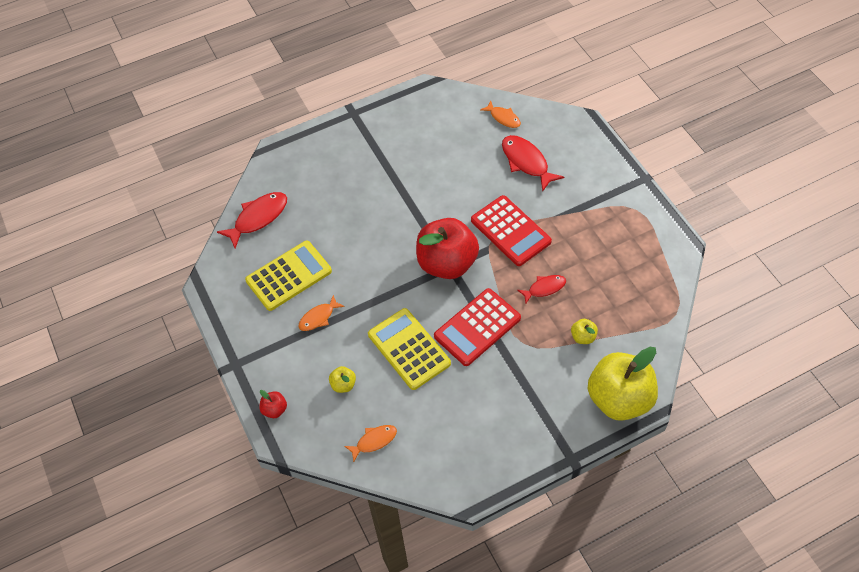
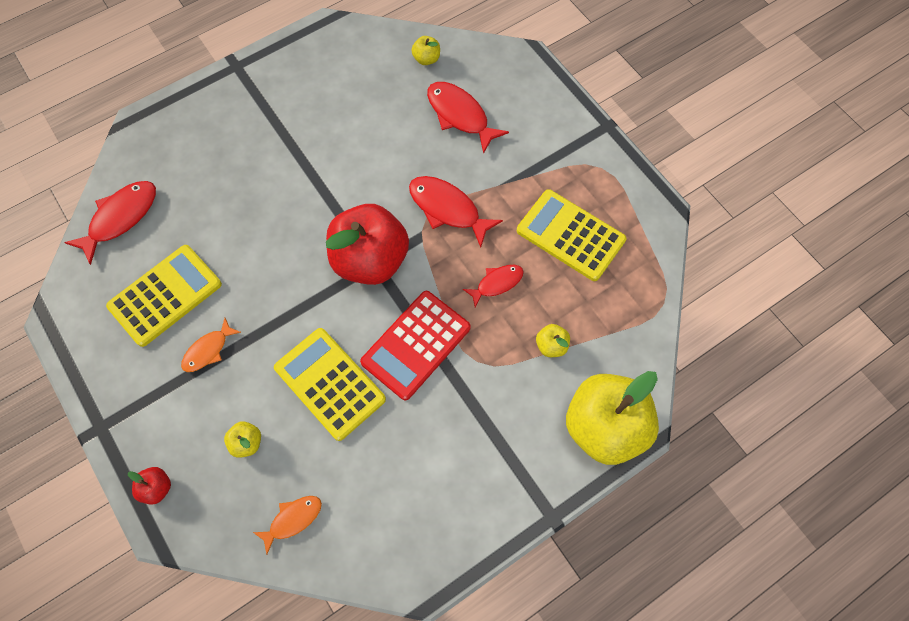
camera: 10 degrees left, 10 degrees up
(503, 118) = (426, 59): orange fish -> yellow apple
(510, 231) = (448, 209): red calculator -> red fish
(606, 258) = (570, 235): none -> yellow calculator

